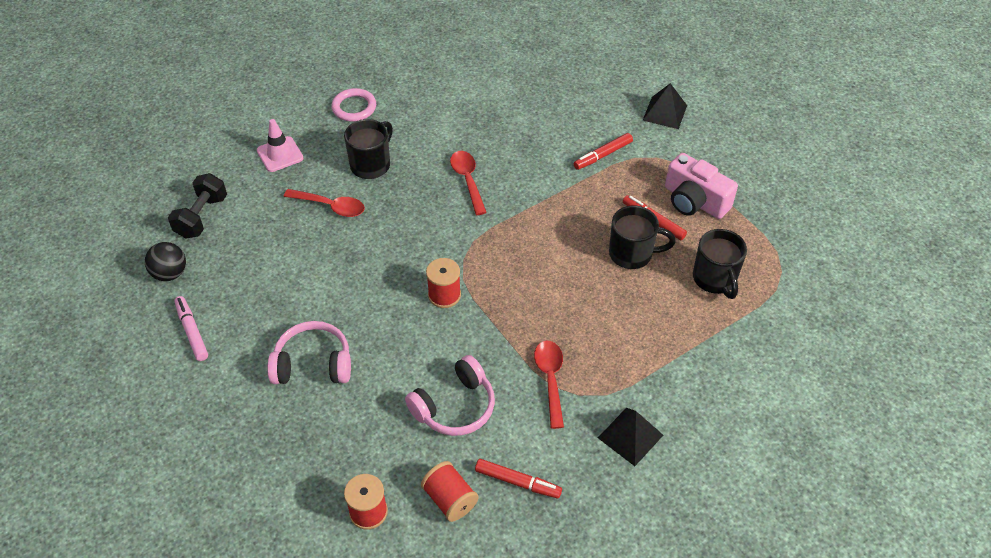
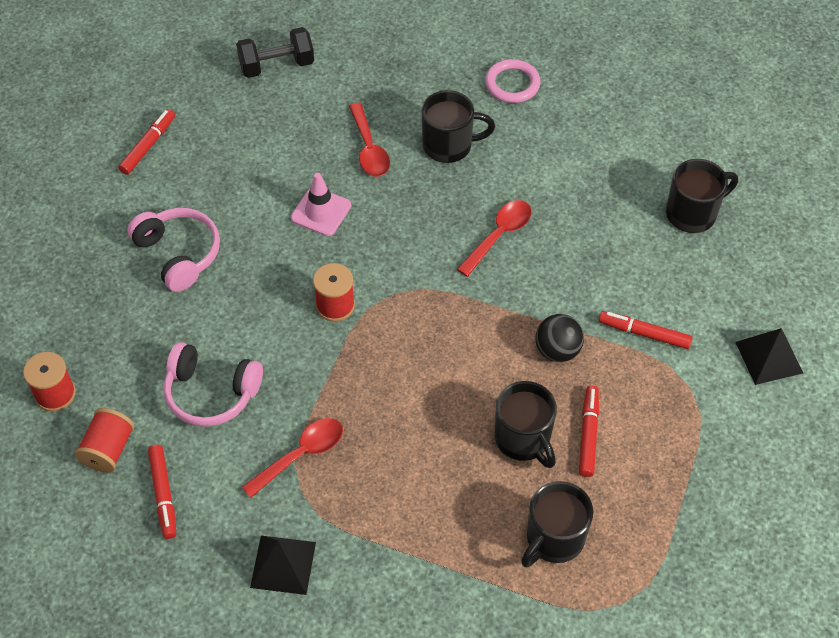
camera: 55 degrees right, 5 degrees up
(170, 273) = (197, 88): black ball -> black ball (557, 350)
(192, 331) = (148, 146): pink marker -> red marker
(280, 154) = (399, 69): pink traffic cone -> pink traffic cone (321, 212)
(536, 85) = (693, 213): none -> black mug
(694, 201) = (654, 459): pink camera -> none

